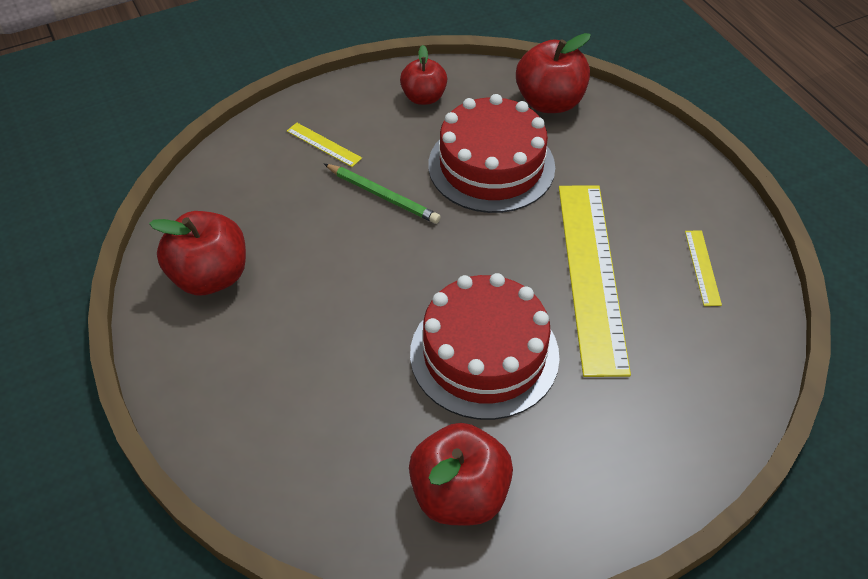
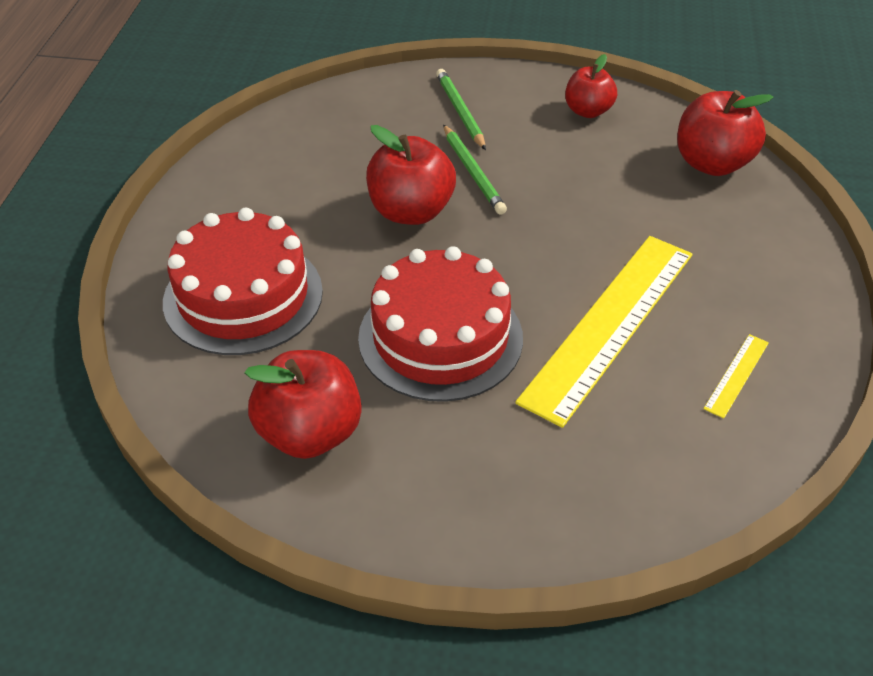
camera: 35 degrees right, 5 degrees down
(210, 276) = (273, 168): red apple -> red apple (411, 211)
(324, 144) = (460, 111): yellow ruler -> green pencil
(491, 166) = (599, 191): red cake -> red cake (243, 296)

